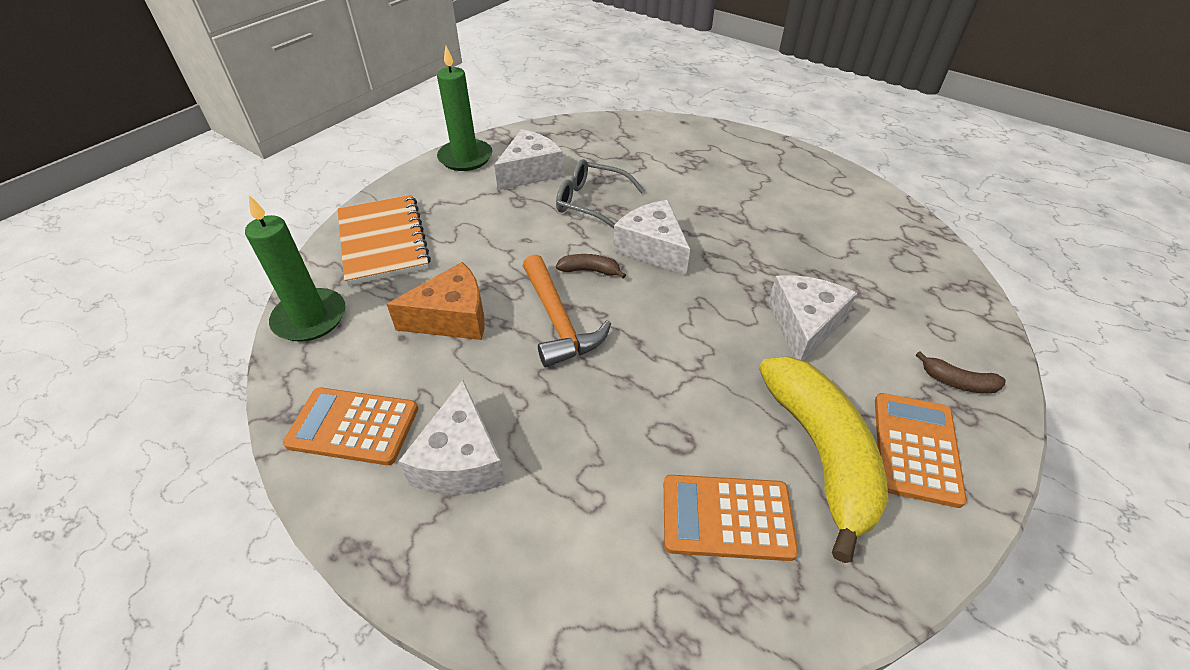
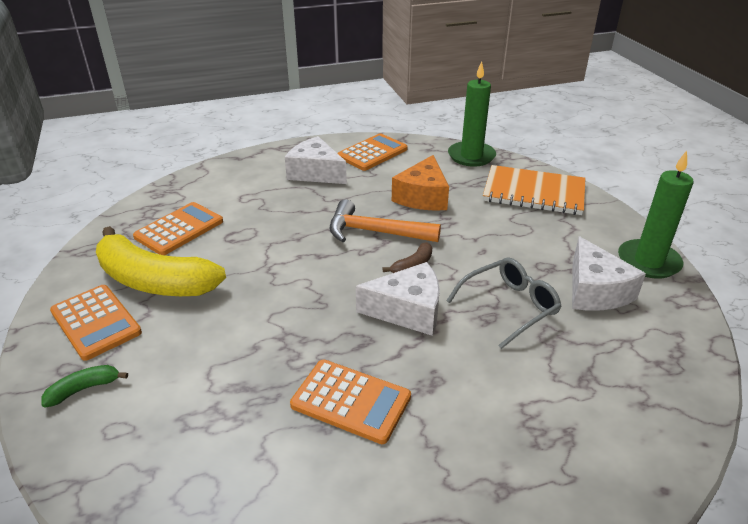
camera: 125 degrees right, 10 degrees down
(768, 235) = (351, 401): none -> orange calculator
(804, 325) = (233, 343): white cheese -> none
(957, 382) = (84, 389): brown banana -> green banana

